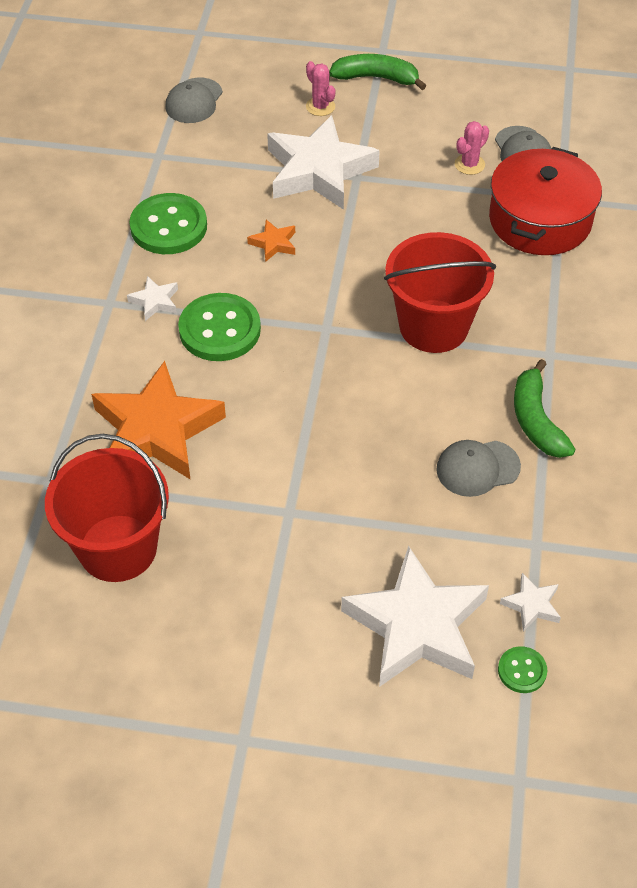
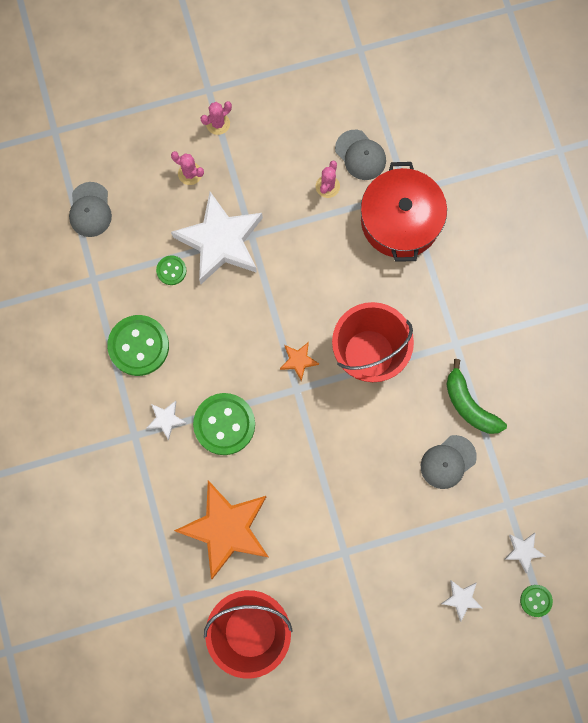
camera: 25 degrees left, 25 degrees up
(248, 176) = (171, 270): none -> green button
(274, 243) = (222, 328): orange star -> orange star (298, 361)
(376, 78) = (218, 123): green banana -> pink cactus
(417, 626) = (461, 599): white star -> white star, size x0.42

